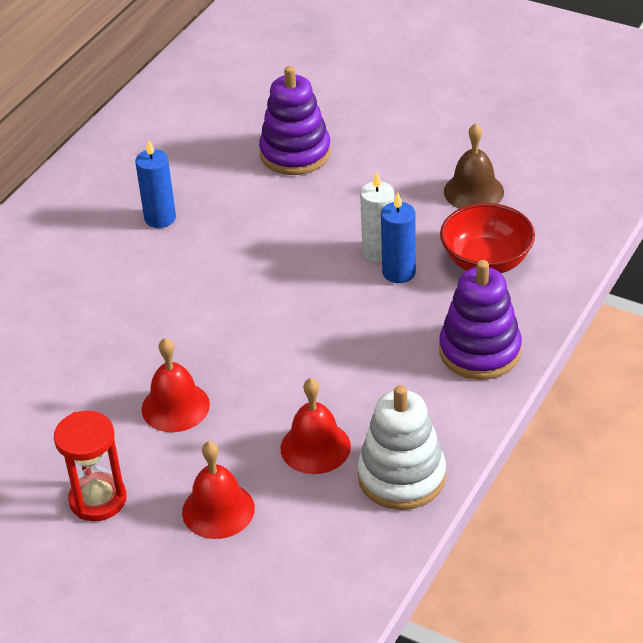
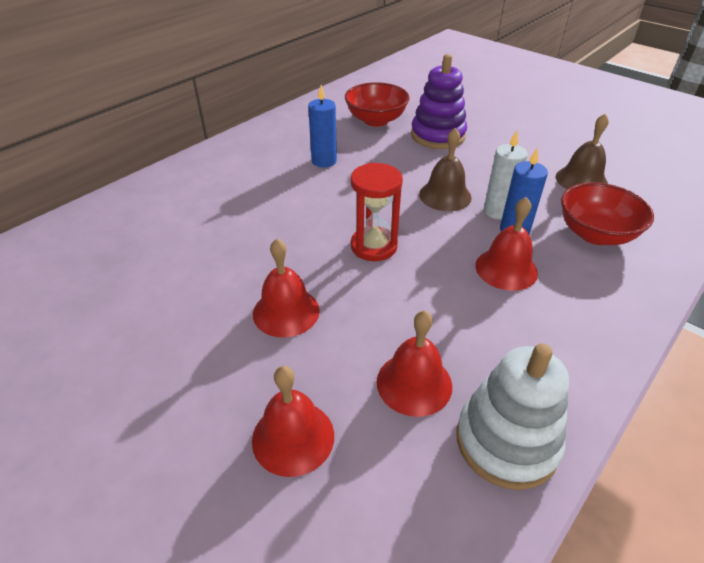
camera: 10 degrees right, 0 degrees up
(98, 499) = (174, 395): red hourglass -> red hourglass (374, 246)
(210, 141) = (376, 120): none -> red bowl
(316, 241) = (445, 195): none -> brown bell
(392, 319) = (506, 269): none -> red bell
(480, 351) = (593, 314): purple stacking toy -> none

